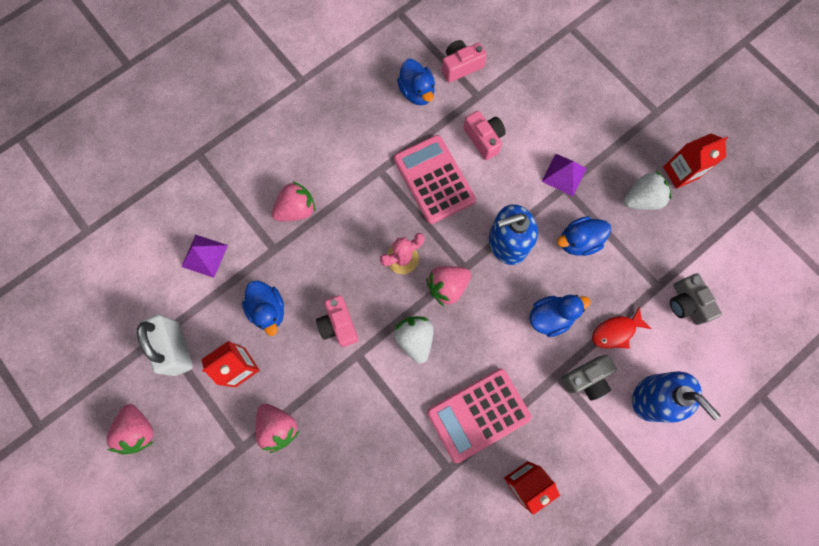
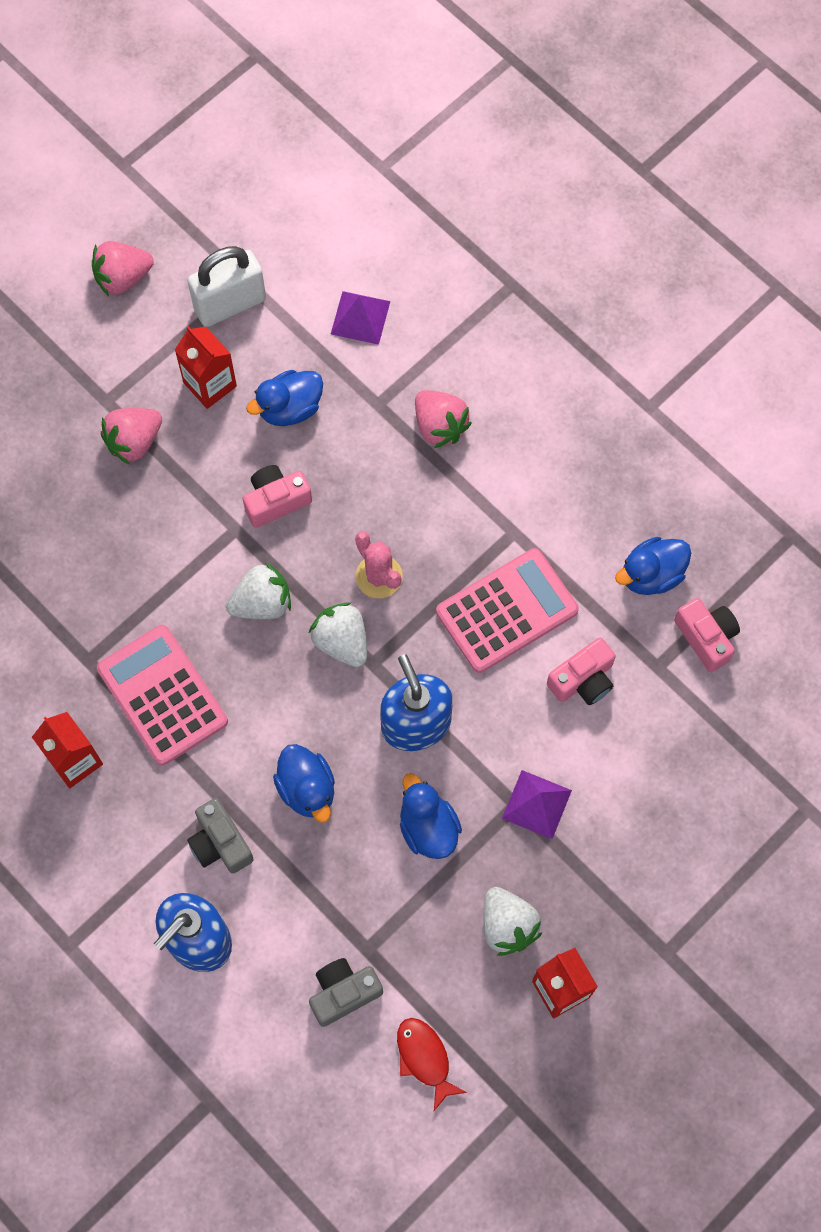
camera: 85 degrees right, 5 degrees down
(447, 287) = (341, 642): pink strawberry -> white strawberry
(616, 331) = (292, 885): red fish -> red fish (425, 1058)

